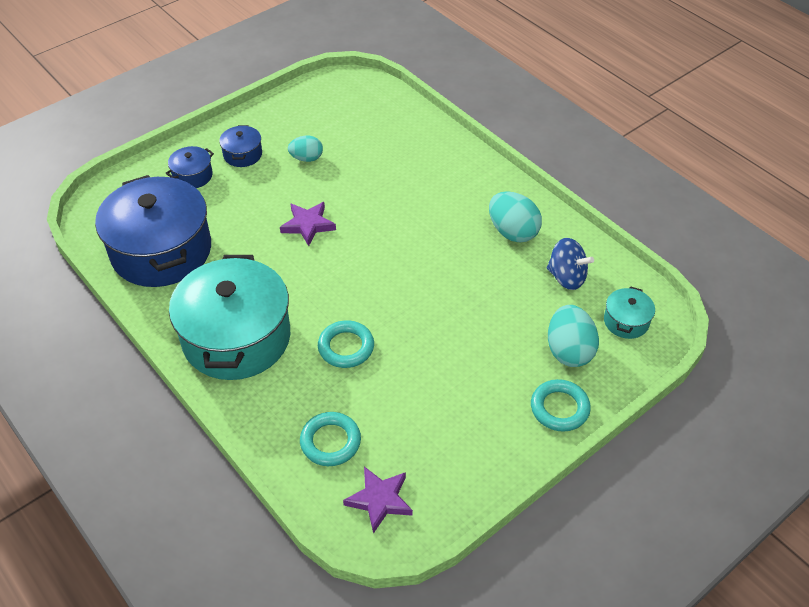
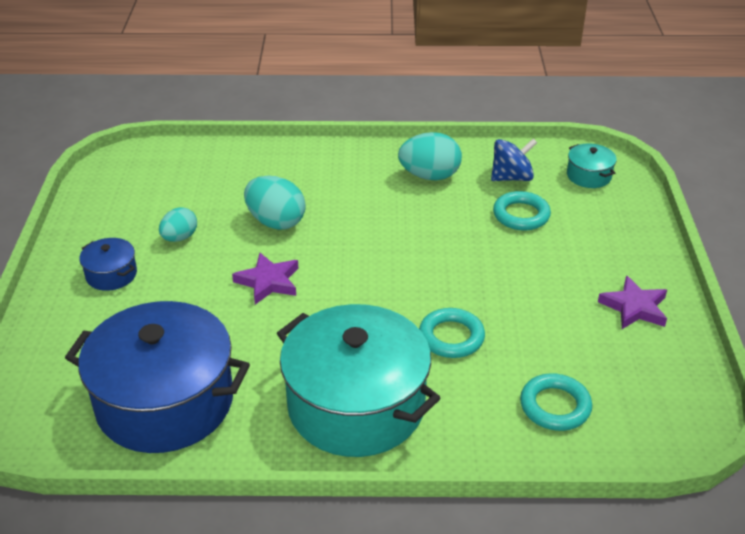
camera: 50 degrees left, 10 degrees down
(192, 176) = (88, 324): blue pot -> none
(380, 500) = (651, 409): purple star -> purple star (634, 307)
(559, 408) = (644, 254): turquoise ring -> turquoise ring (521, 215)
(569, 351) = (589, 218): turquoise egg -> turquoise egg (276, 222)

